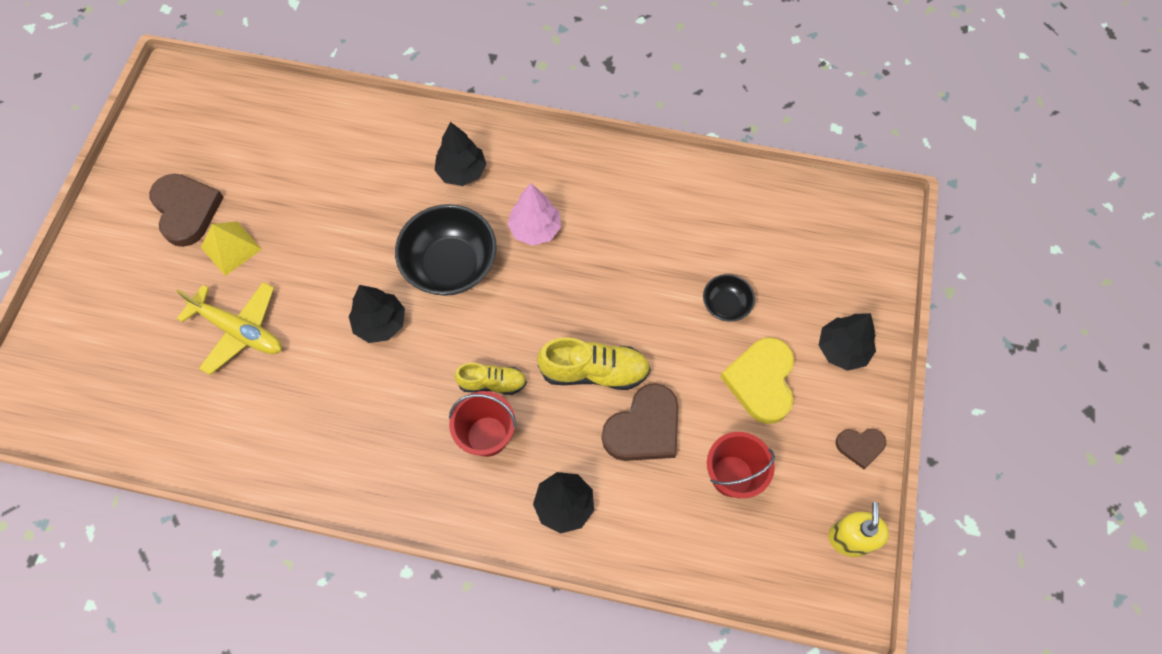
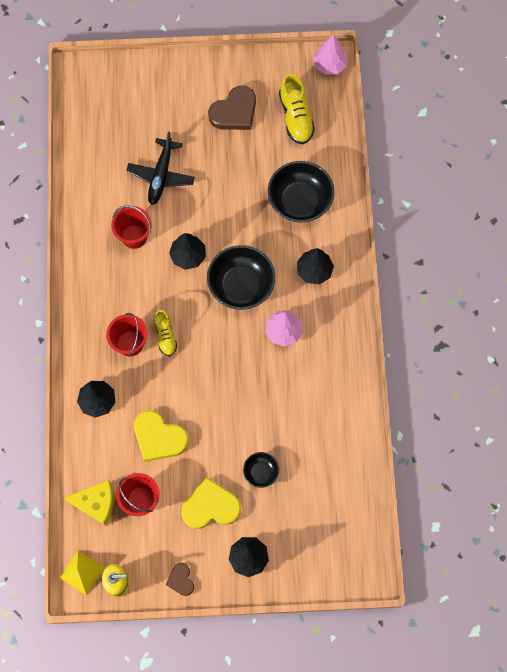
camera: 75 degrees right, 5 degrees up
(175, 81) = (329, 65): none -> pink tree
(231, 248) = (215, 149): yellow pyramid -> yellow pyramid (82, 572)
(239, 330) = (161, 176): yellow plane -> black plane
(320, 391) = (134, 236): none -> red bucket
(356, 164) = (300, 201): none -> black bowl
(594, 371) = (189, 397): yellow shoe -> yellow shoe (296, 117)
(644, 428) = (159, 437): brown heart -> yellow heart
(724, 543) = (96, 503): none -> yellow cheese

